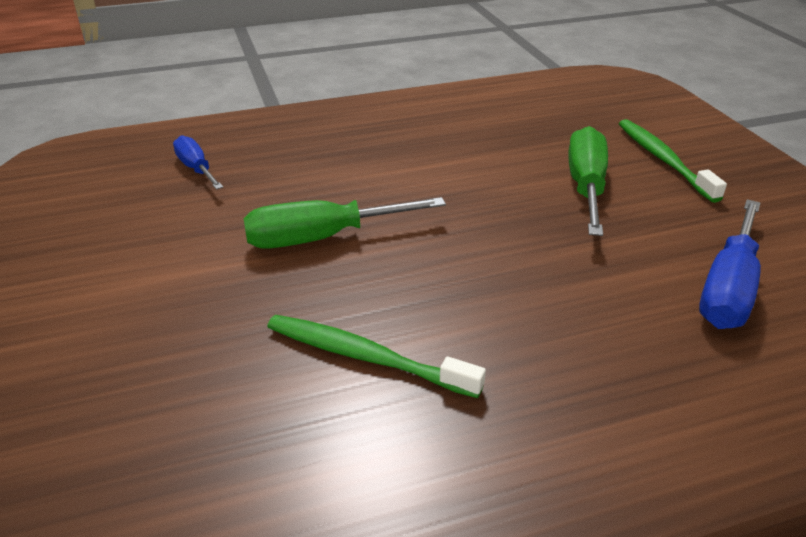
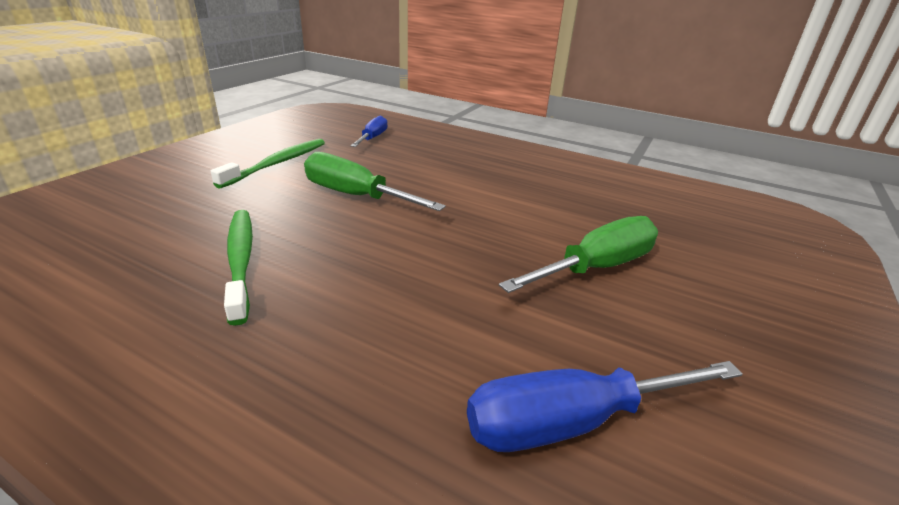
camera: 45 degrees right, 5 degrees down
(663, 159) = (723, 292): green toothbrush -> green toothbrush (277, 163)

